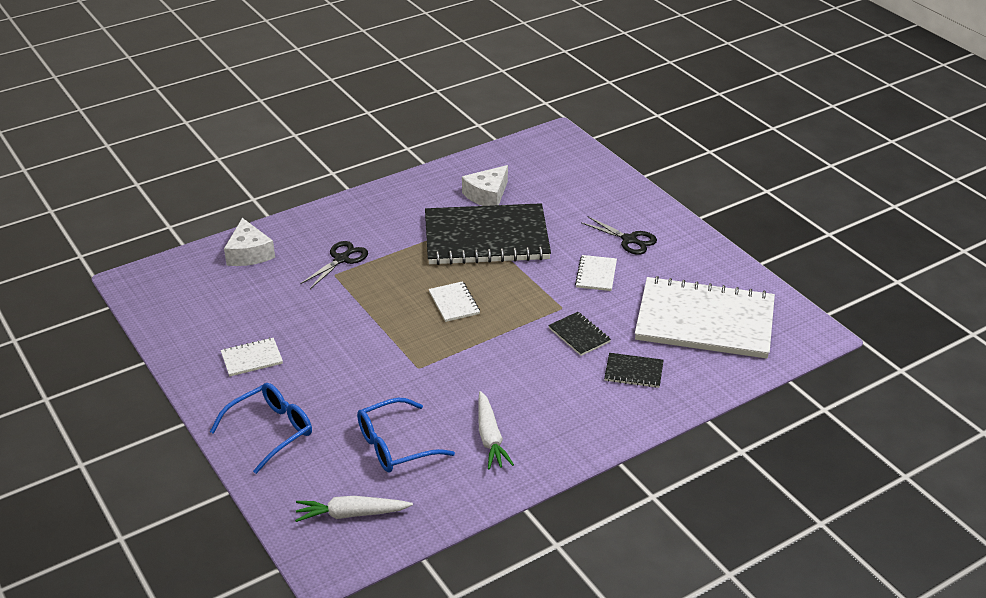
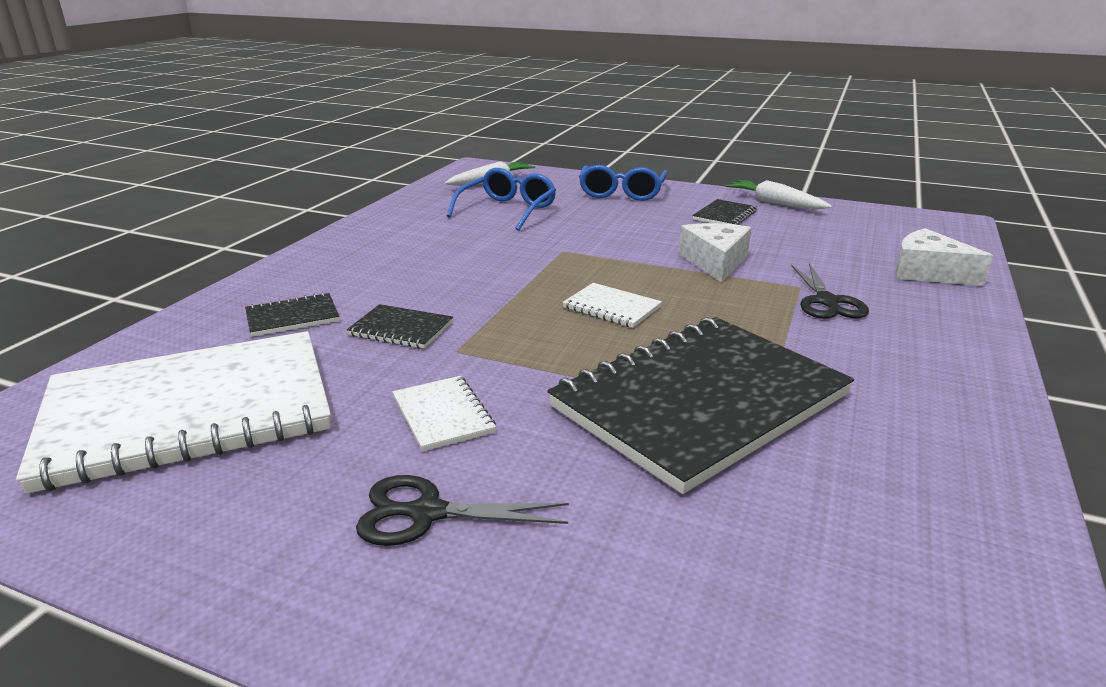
camera: 145 degrees right, 10 degrees down
(252, 358) = (725, 215): white notebook -> black notebook
(487, 195) = (833, 486): white cheese -> white cheese (715, 262)
(490, 437) = (425, 233): white carrot -> white carrot (775, 203)

